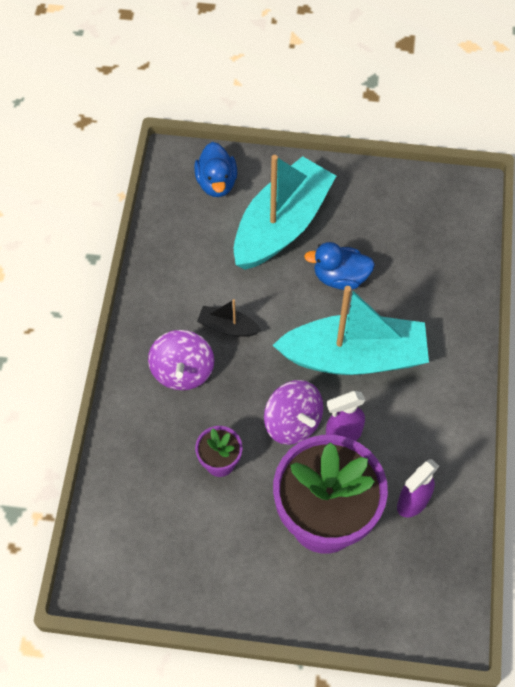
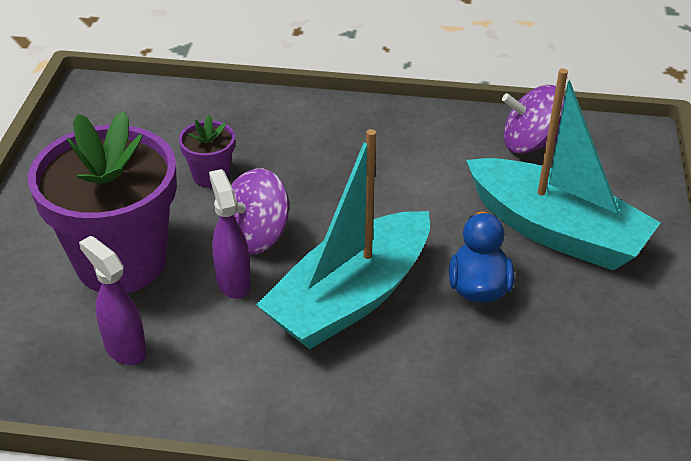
camera: 90 degrees right, 20 degrees down
(182, 371) = (331, 147): purple spinning top -> purple spinning top (530, 143)
(216, 183) = (610, 172): blue duck -> none
(228, 327) = (393, 182): black boat -> none
(354, 357) = (350, 298): turquoise boat -> turquoise boat turned 45 degrees clockwise

